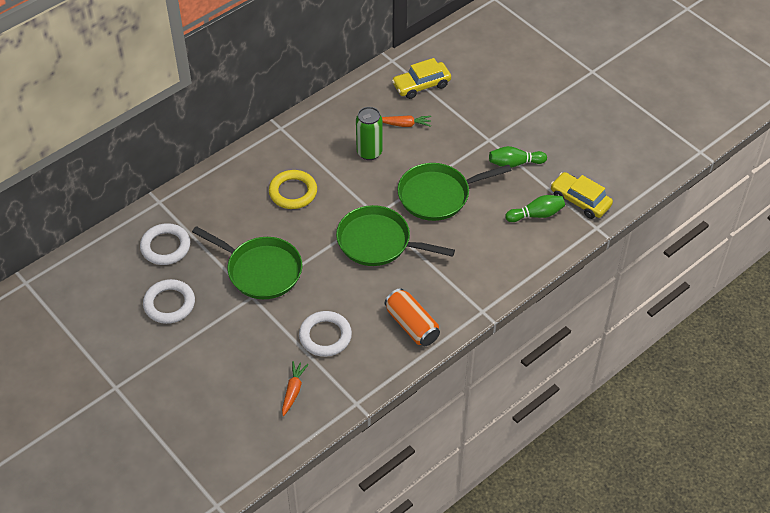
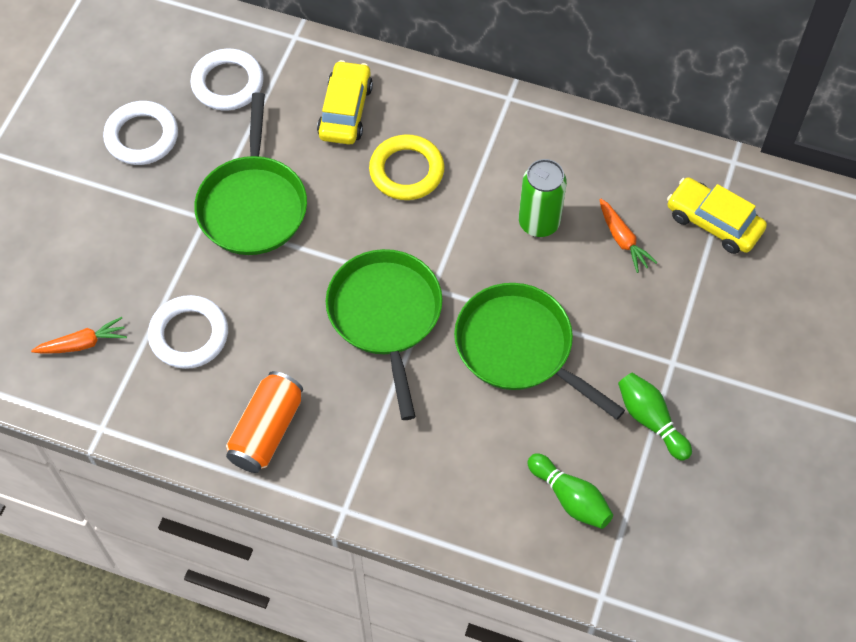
camera: 60 degrees right, 10 degrees up
(580, 201) = (639, 548): yellow car -> yellow car (345, 111)

